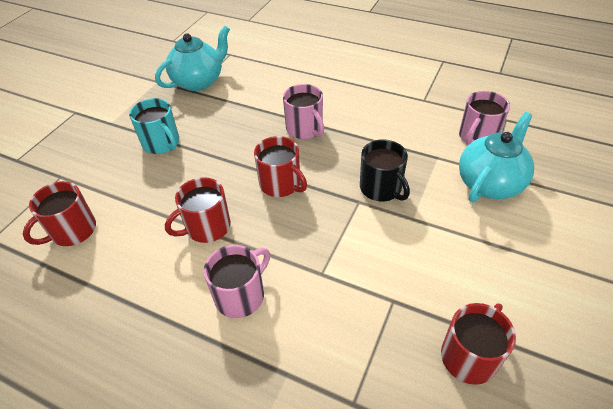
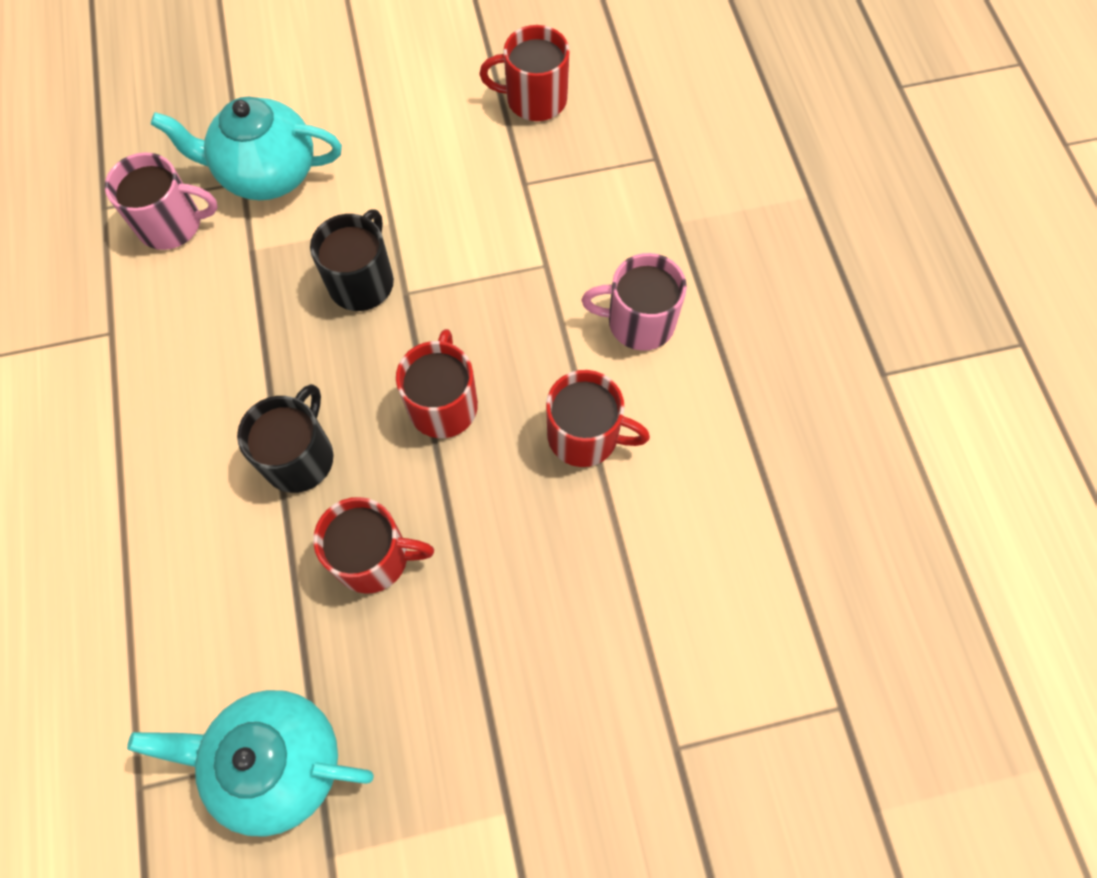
camera: 130 degrees left, 20 degrees up
(72, 231) = (733, 605): red mug -> red mug (373, 557)
(161, 143) = (488, 657): turquoise mug -> none
(305, 129) = (299, 457): pink mug -> black mug

